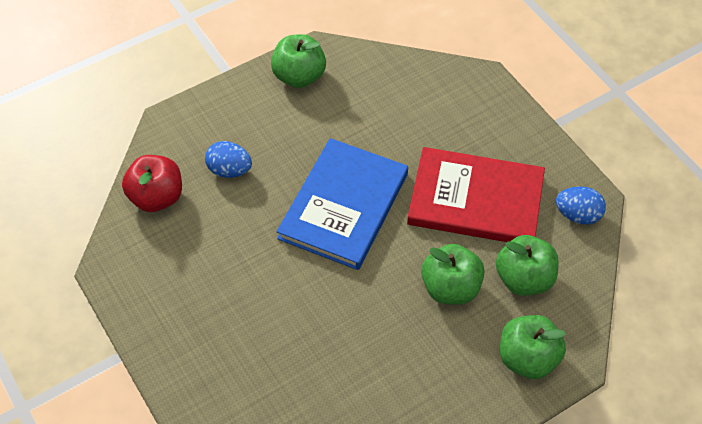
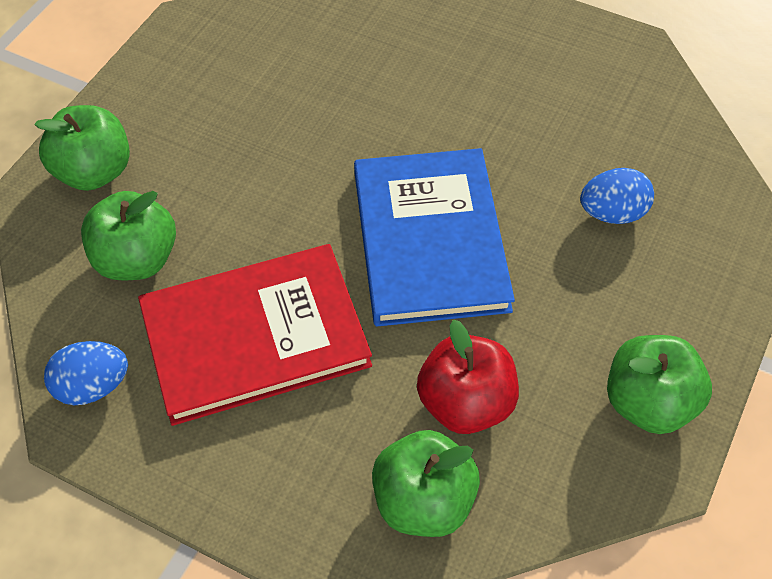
camera: 150 degrees right, 0 degrees up
(157, 197) = (665, 139): red apple -> red apple (466, 404)
(450, 288) = (228, 206): green apple -> green apple (424, 502)

